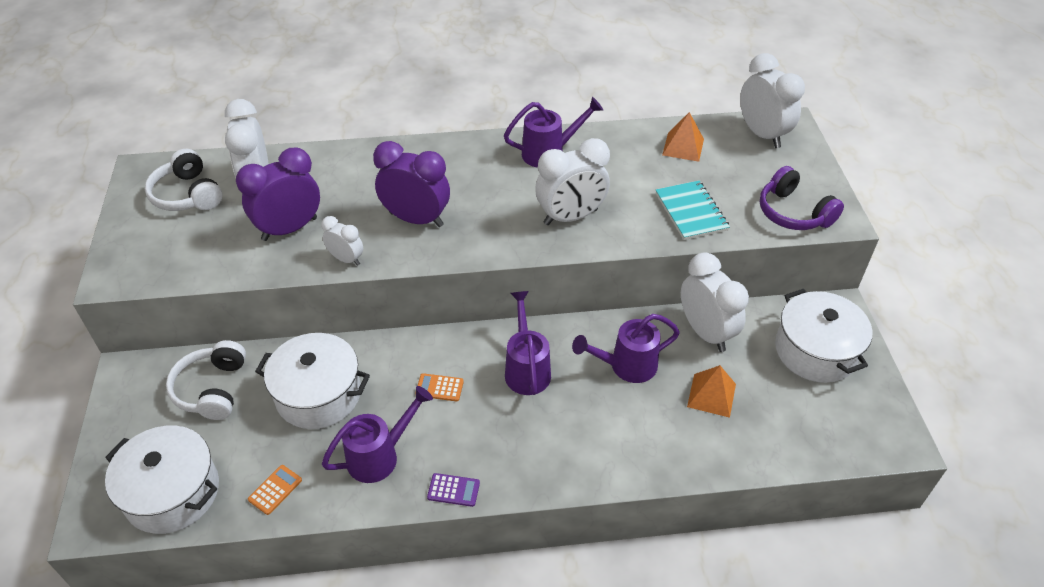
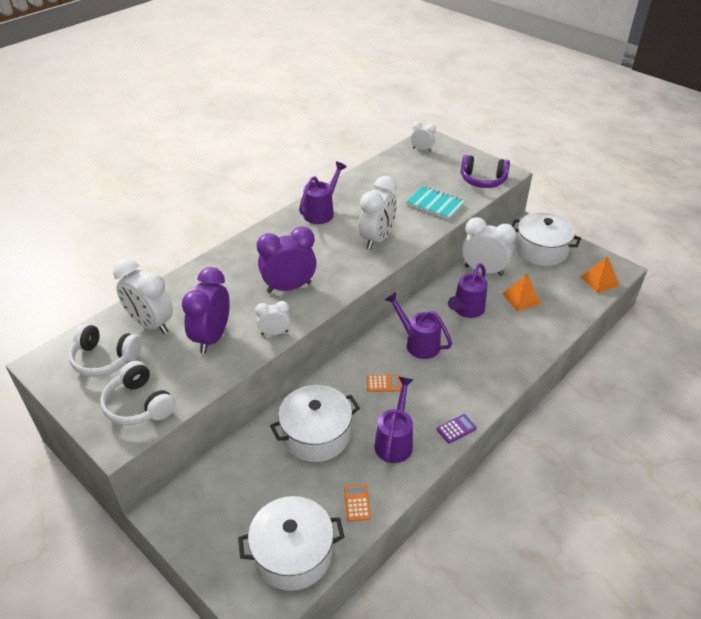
camera: 40 degrees left, 5 degrees down
(212, 389) = (241, 478): white headphones -> white headphones (139, 404)
(439, 388) = (383, 383): orange calculator -> orange calculator turned 150 degrees counterclockwise
(683, 147) = (390, 174): orange pyramid -> orange pyramid (599, 281)
(762, 134) = (422, 149): white clock -> white clock, size x0.55

